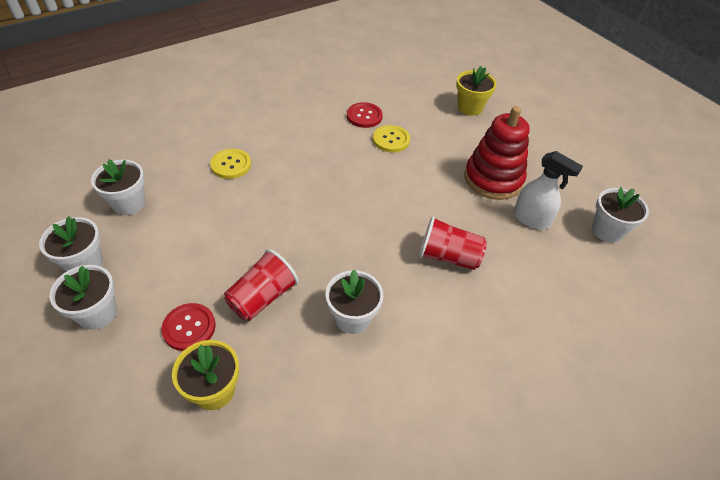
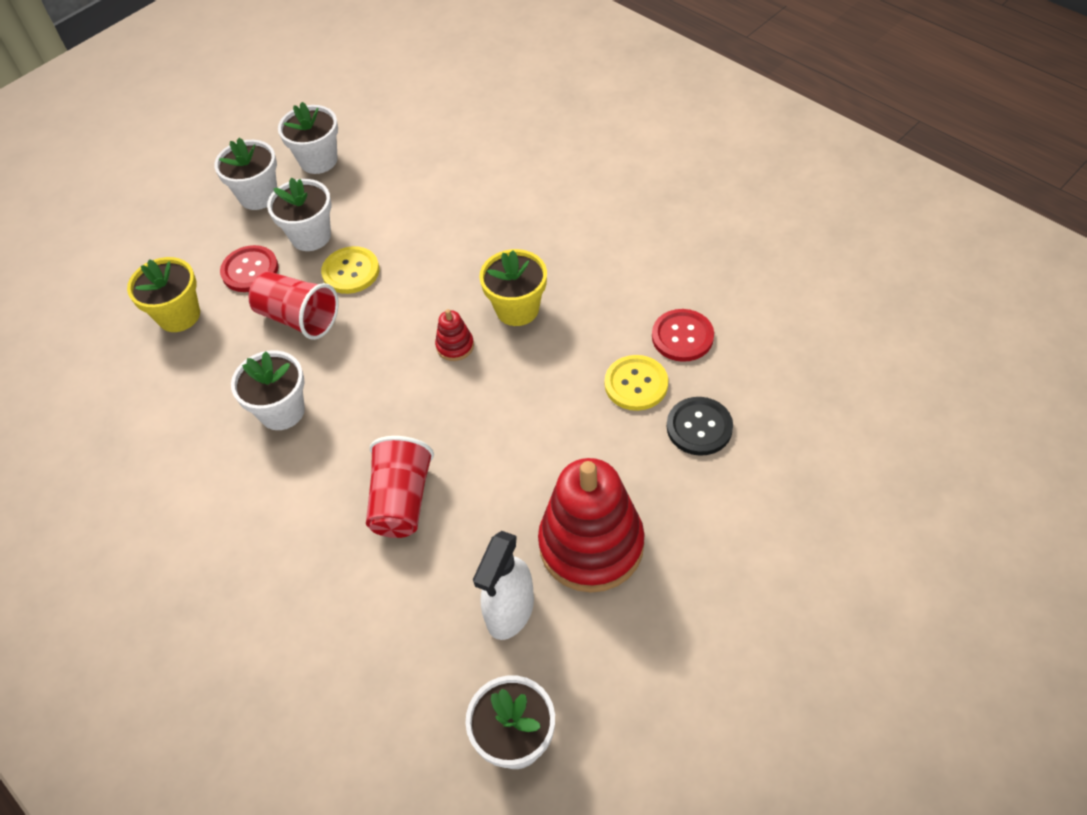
camera: 85 degrees right, 5 degrees up
(129, 203) = (413, 157): white flower pot -> white flower pot (311, 236)
(231, 165) = (509, 220): yellow button -> yellow button (351, 271)
(331, 210) = (455, 346): none -> red stacking toy
(427, 125) = (699, 427): none -> black button
(470, 107) = (783, 487): yellow flower pot -> yellow flower pot (517, 309)

